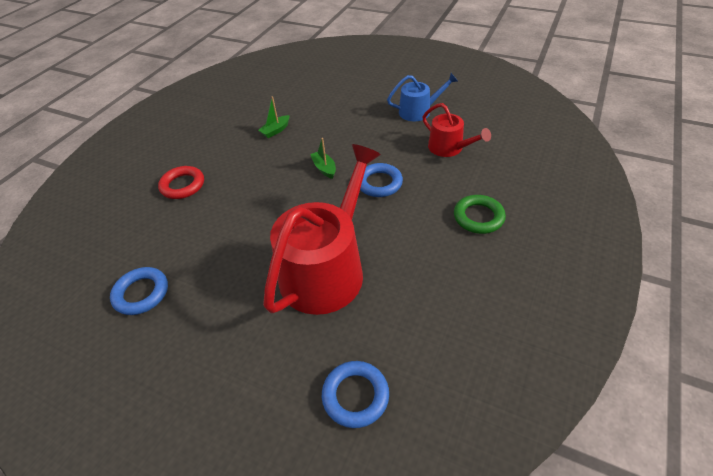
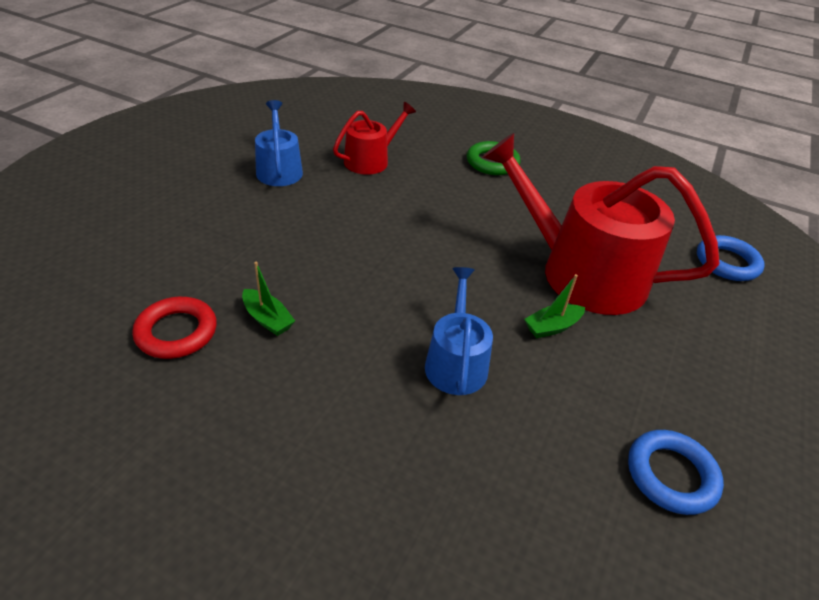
camera: 95 degrees left, 5 degrees down
(183, 185) = (408, 454): red ring -> red ring (176, 332)
(240, 200) = (456, 361): none -> blue watering can
(324, 168) = (391, 265): green boat -> green boat (552, 327)
(379, 183) = (430, 219): blue ring -> none

